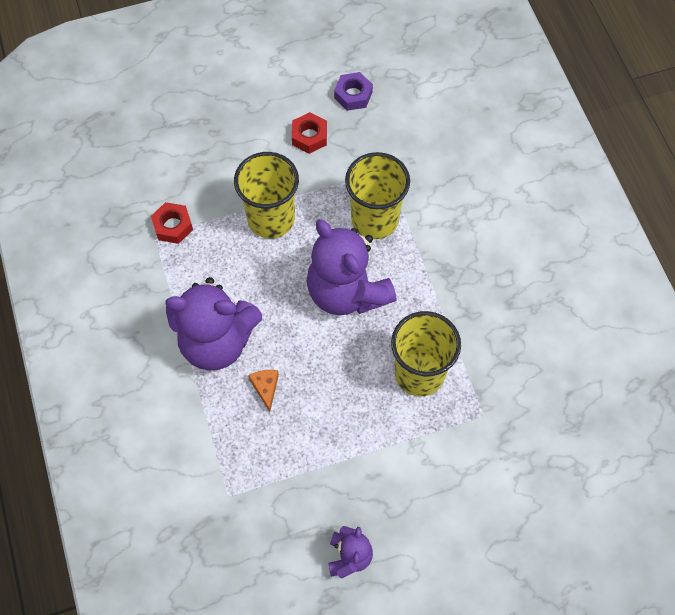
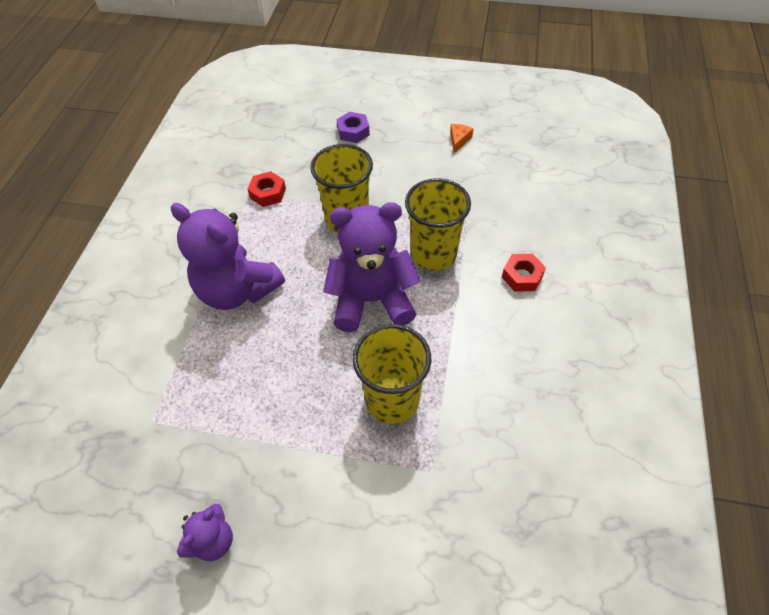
camera: 30 degrees right, 10 degrees down
(265, 388) = (249, 345): orange cheese -> orange cheese (458, 140)
(309, 136) = (418, 173): red nut -> red nut (522, 276)
(347, 292) = (372, 300): purple teddy bear -> purple teddy bear turned 90 degrees clockwise
(353, 95) = (474, 158): purple nut -> purple nut (353, 132)

